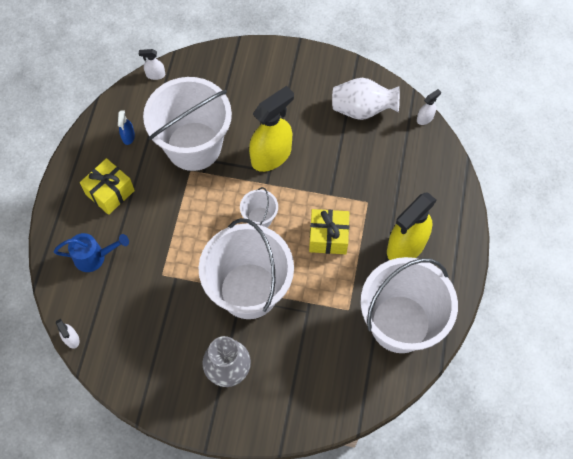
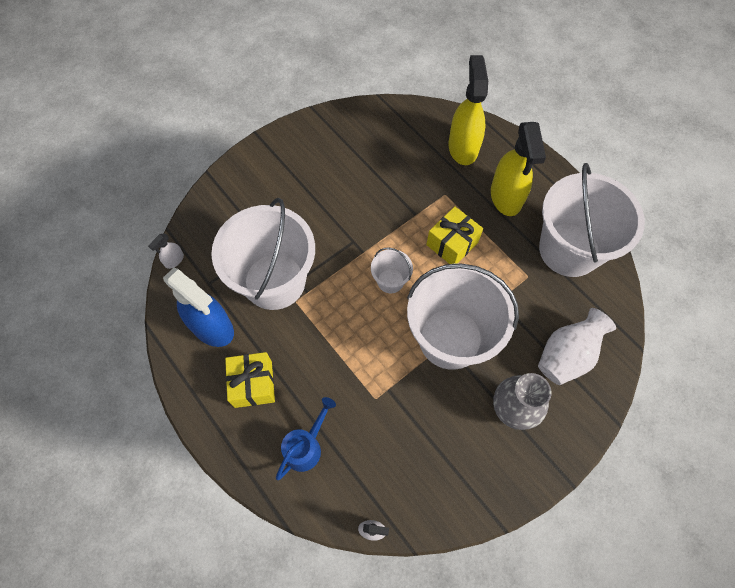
camera: 50 degrees left, 0 degrees up
(128, 136) = (212, 327): blue spray bottle -> blue spray bottle, size x2.28
(271, 155) = (340, 230): yellow spray bottle -> yellow spray bottle (463, 147)
(362, 109) = (361, 138): white vase -> white vase (566, 355)
(425, 118) = (408, 105): white spray bottle -> none

